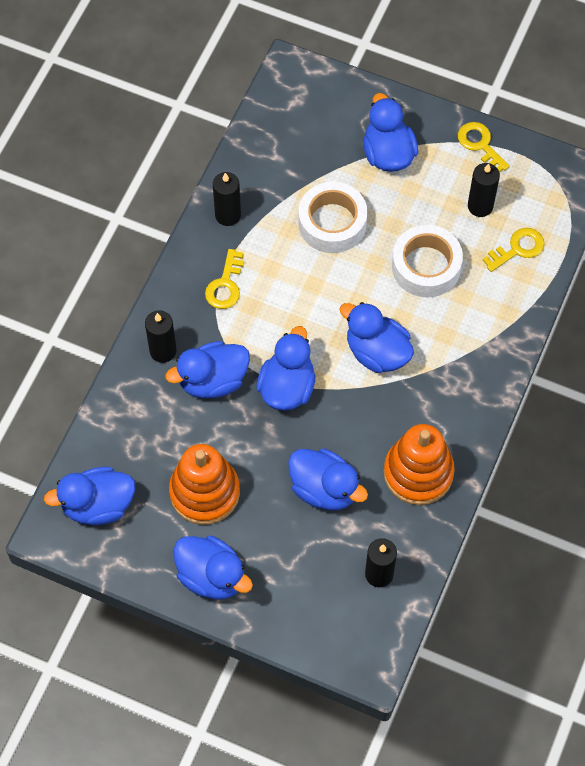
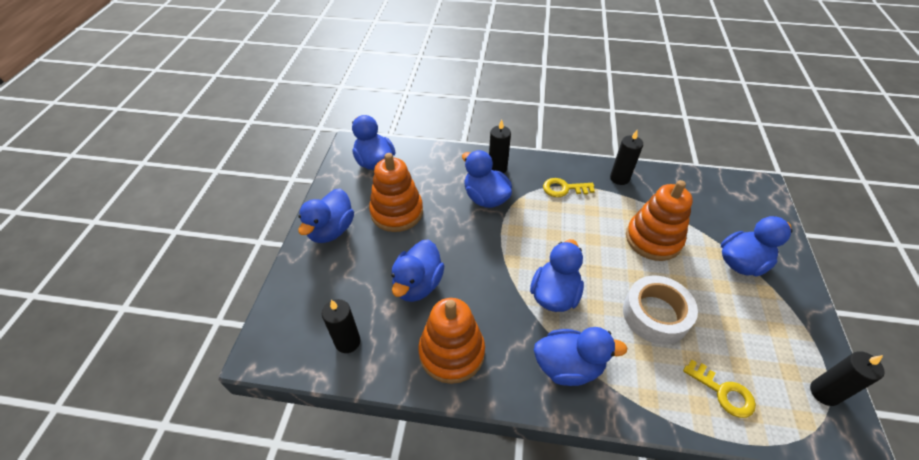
camera: 75 degrees right, 15 degrees down
(287, 387) = (497, 241): blue duck -> blue duck (568, 366)
(332, 223) = (653, 239): white tape -> orange stacking toy
(480, 144) = (807, 332): yellow key -> none
(480, 206) = (745, 347): black candle -> black candle (824, 392)

